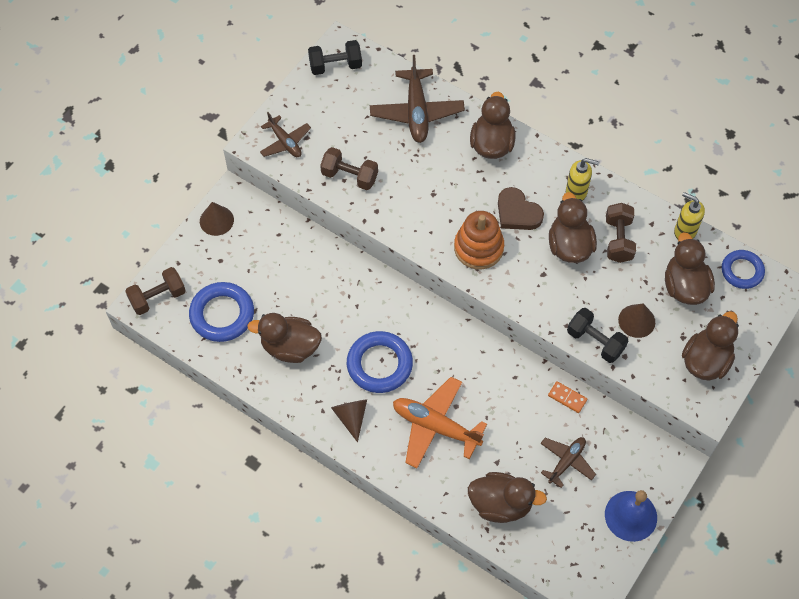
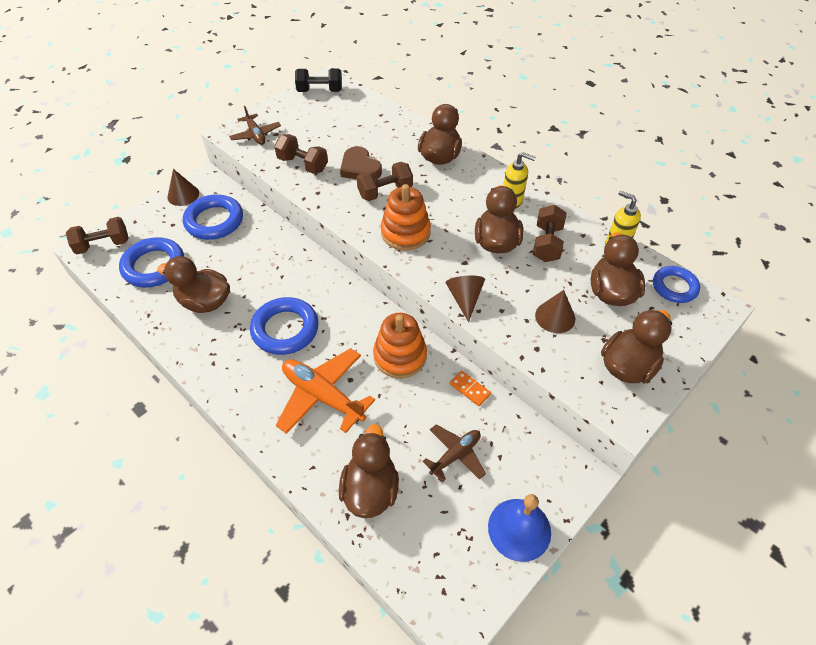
camera: 10 degrees right, 10 degrees down
(263, 249) = (214, 221): none -> blue ring
(351, 417) = (239, 373): brown cone -> brown cone (464, 299)
(416, 112) = (379, 127): brown plane -> none
(446, 200) = (385, 192): none -> brown dumbbell
(496, 375) = (400, 356): none -> orange stacking toy
(501, 504) = (370, 489): brown duck -> brown duck turned 105 degrees counterclockwise
(517, 213) = (451, 210): brown heart -> brown heart (360, 168)
(595, 341) = (506, 330): black dumbbell -> none

